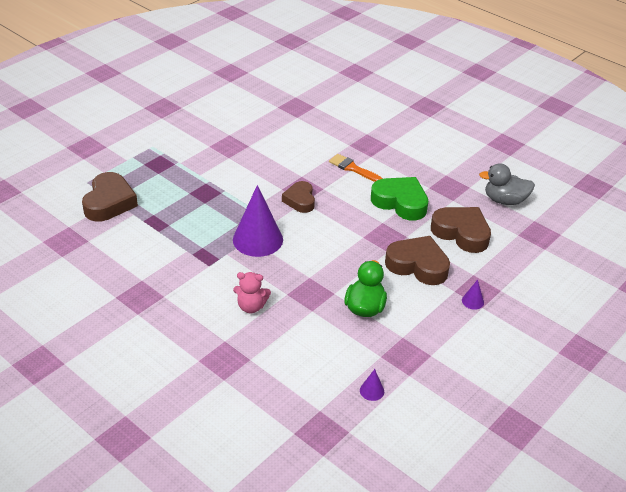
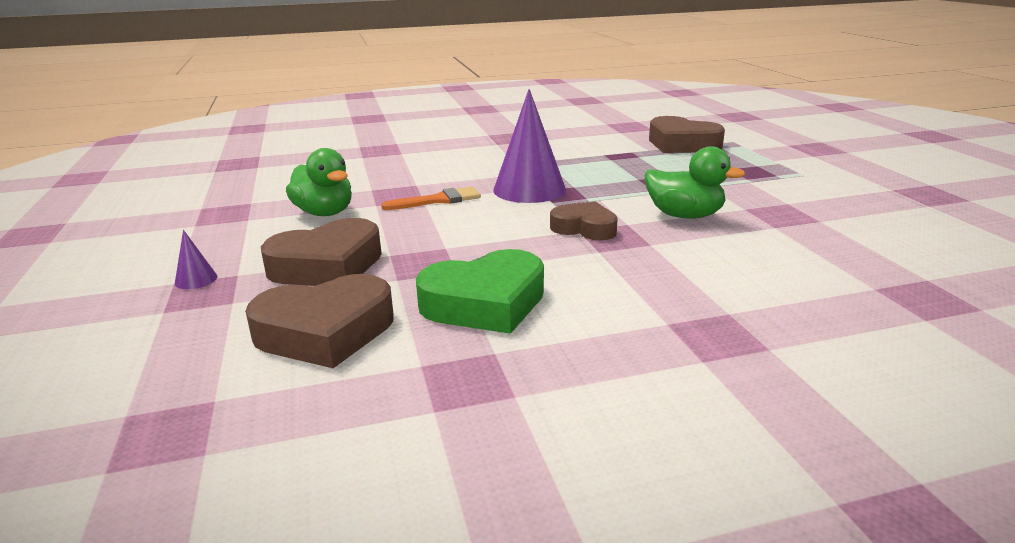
camera: 125 degrees right, 15 degrees down
(251, 306) = (425, 168): pink teddy bear -> none
(255, 173) = (684, 215): none -> green duck
(352, 168) = (637, 291): orange brush -> orange brush (438, 200)
(372, 391) = (226, 188): purple cone -> none
(504, 200) = (323, 442): grey duck -> none

